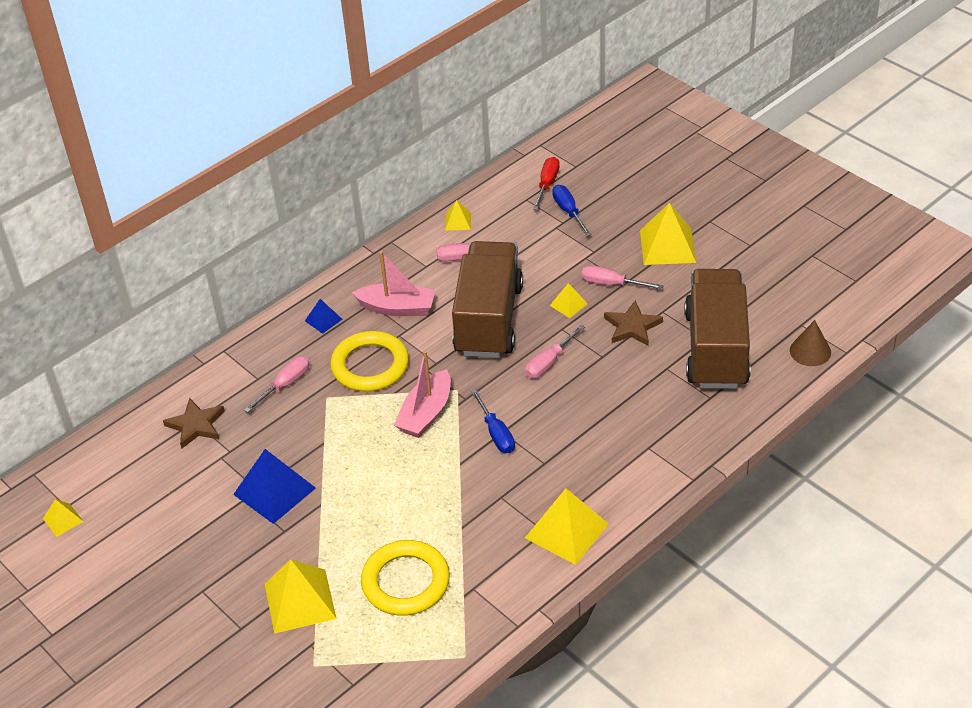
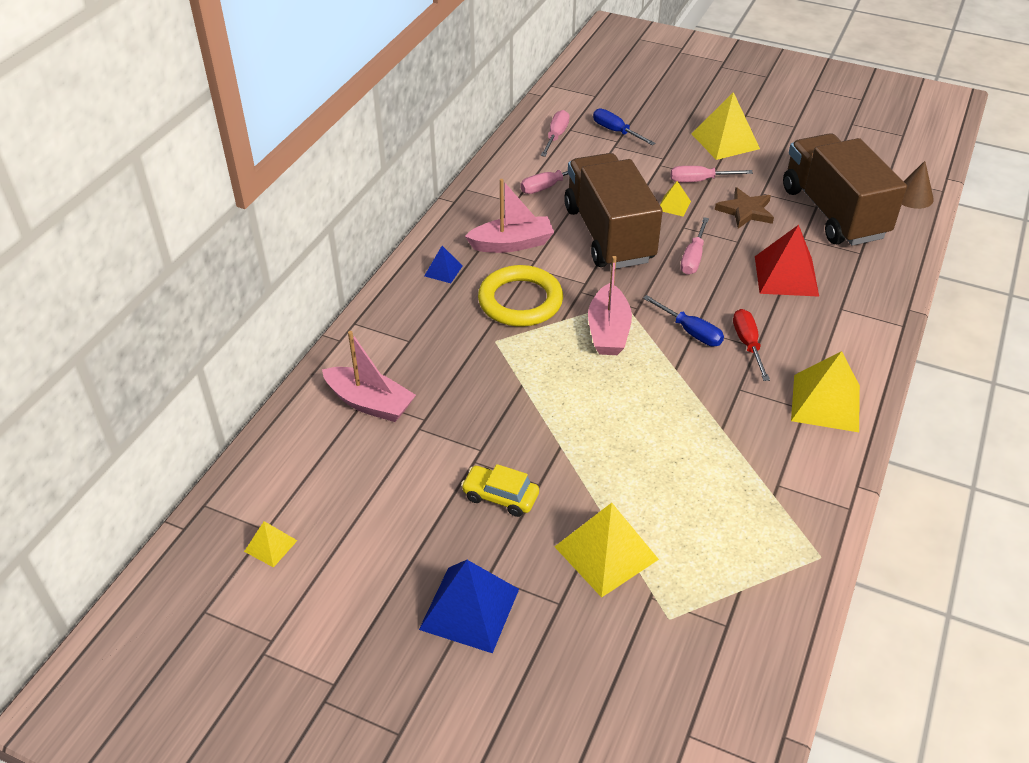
camera: 25 degrees left, 0 degrees up
(196, 425) = (370, 403): brown star -> pink boat
(249, 532) = (500, 496): none -> yellow car
(274, 491) = (501, 446): blue pyramid -> blue pyramid (469, 609)
(285, 385) = (443, 339): pink screwdriver -> pink screwdriver (556, 136)
(405, 582) = (705, 499): yellow ring -> none
(458, 221) = (518, 159): yellow pyramid -> none
(547, 184) = (580, 114): red screwdriver -> red screwdriver (747, 344)
(621, 402) = (786, 276): none -> red pyramid

